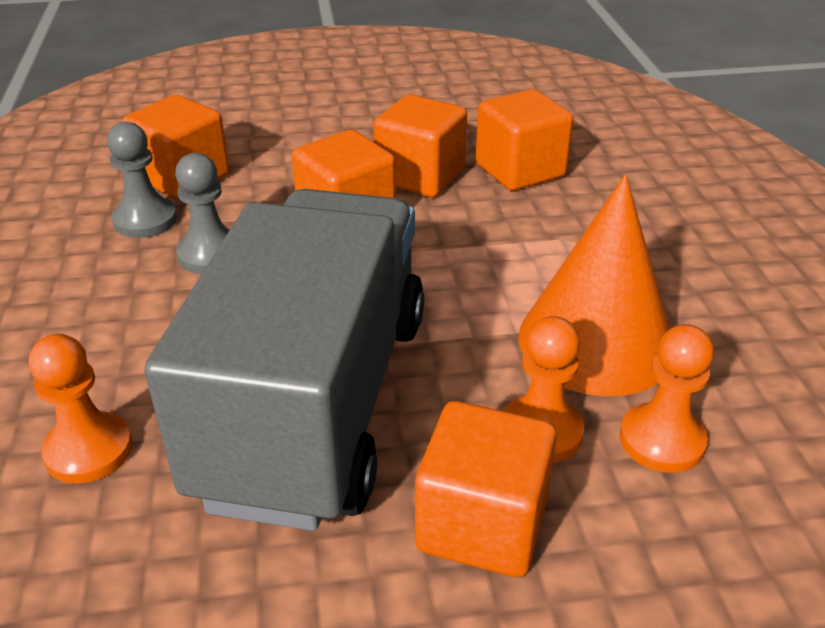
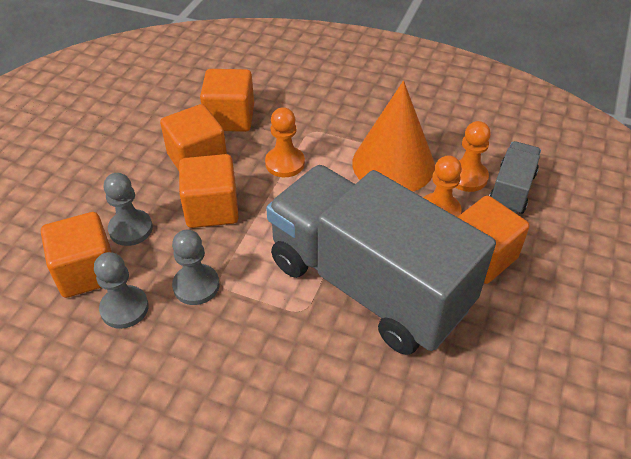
camera: 60 degrees left, 10 degrees up
(88, 450) = (342, 397): orange pawn -> orange pawn (285, 163)
(266, 178) = (131, 229): none -> grey pawn
(695, 515) = (511, 190): none -> grey truck

